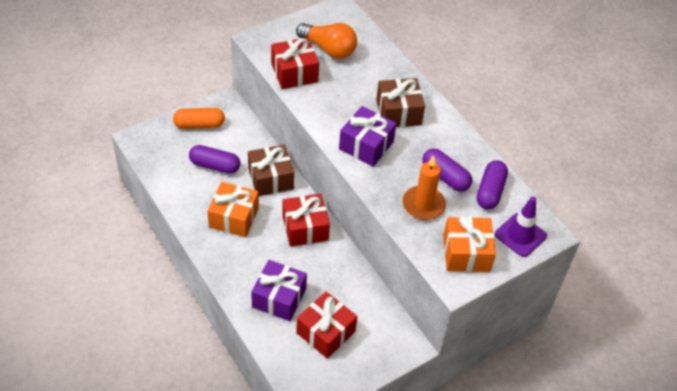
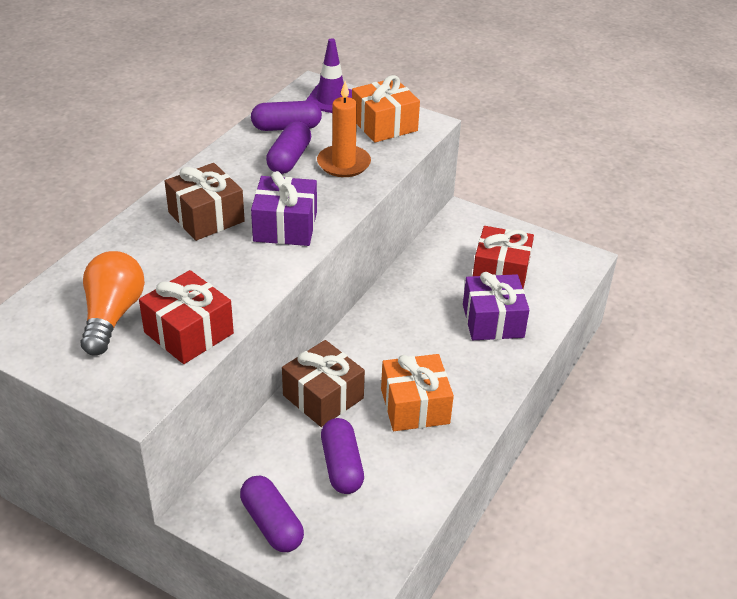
camera: 115 degrees left, 10 degrees down
(199, 125) = (272, 524): orange capsule -> purple capsule
(305, 228) = (379, 335): red gift -> none

